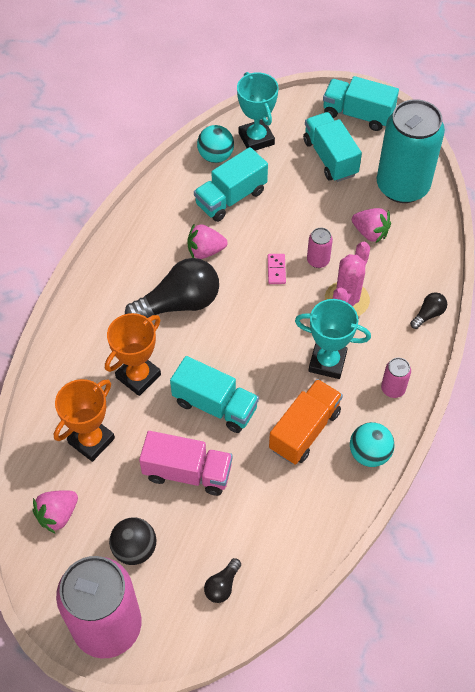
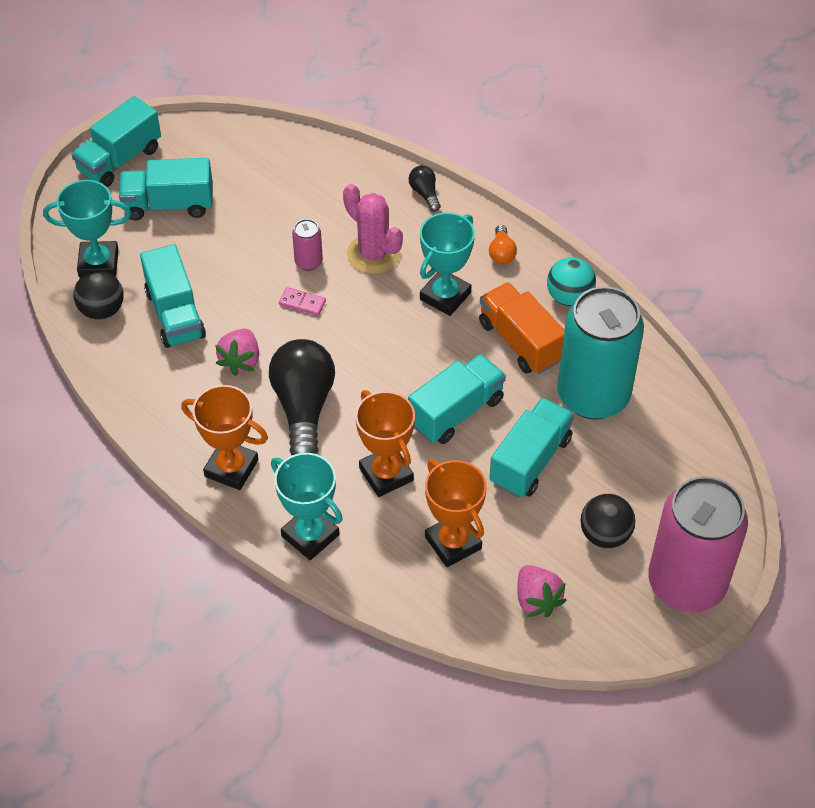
camera: 70 degrees left, 5 degrees down
(68, 345) = (310, 535): none -> turquoise trophy
(109, 278) = (231, 468): none -> orange trophy
(187, 472) = (530, 461): pink truck -> turquoise truck
(215, 156) = (102, 310): turquoise ball -> black ball
(222, 585) = (673, 466): black light bulb -> none
(370, 233) = (295, 205): pink strawberry -> none
(393, 389) = (501, 253): pink can -> orange light bulb
(402, 186) = (246, 157): turquoise can -> turquoise can (593, 395)

